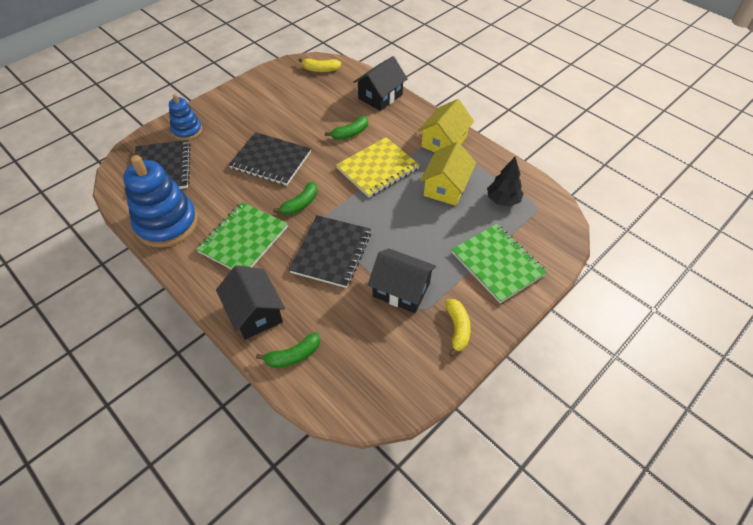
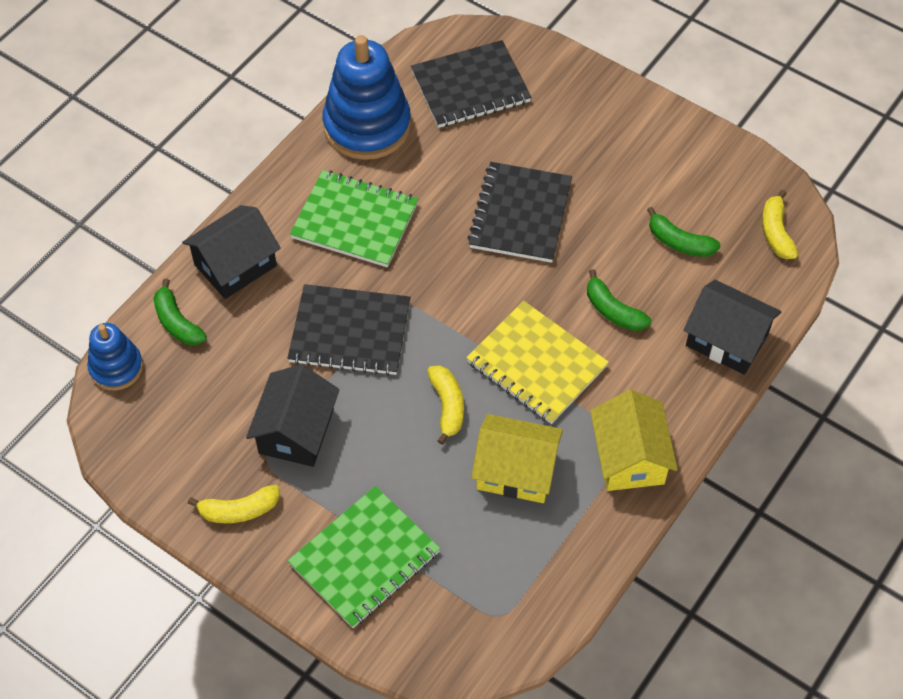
camera: 80 degrees right, 5 degrees up
(187, 130) = (560, 90): blue stacking toy -> blue stacking toy (116, 367)
(300, 204) = (435, 274): green banana -> green banana (679, 242)
(397, 211) = (447, 406): none -> yellow banana
(444, 142) = (629, 457): yellow house -> yellow house turned 60 degrees clockwise
(503, 200) = (504, 561): black tree -> none

